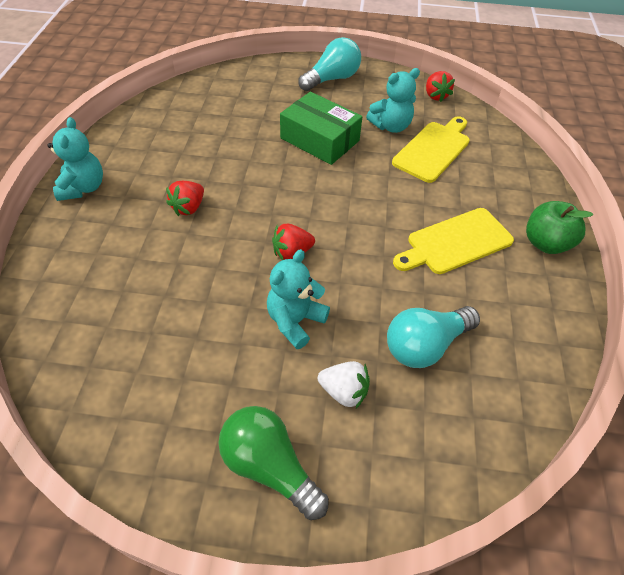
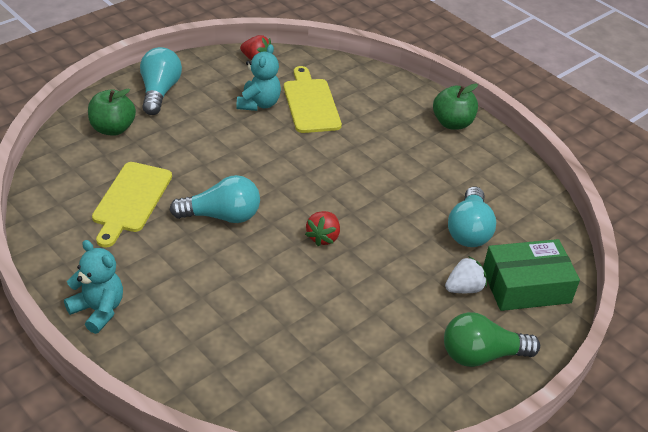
camera: 50 degrees left, 10 degrees down
(189, 207) = (207, 262): red strawberry -> none
(246, 184) = (221, 216): none -> turquoise light bulb
(267, 84) = (112, 129): none -> green apple
(295, 321) = (385, 275): turquoise teddy bear -> none
(319, 139) = (223, 147): green box -> green box (526, 286)
(455, 242) = (406, 158): yellow cutting board -> yellow cutting board (131, 200)

